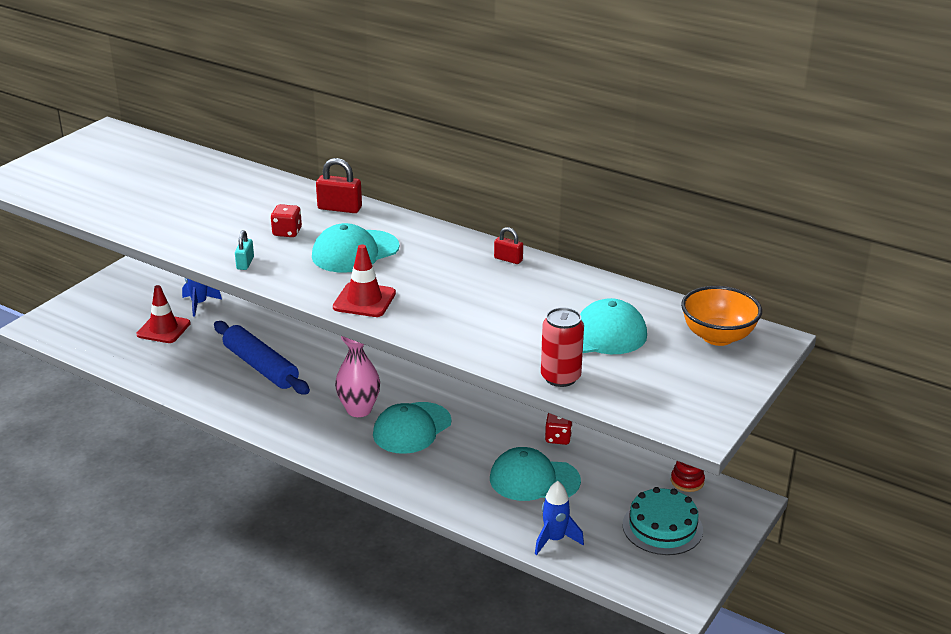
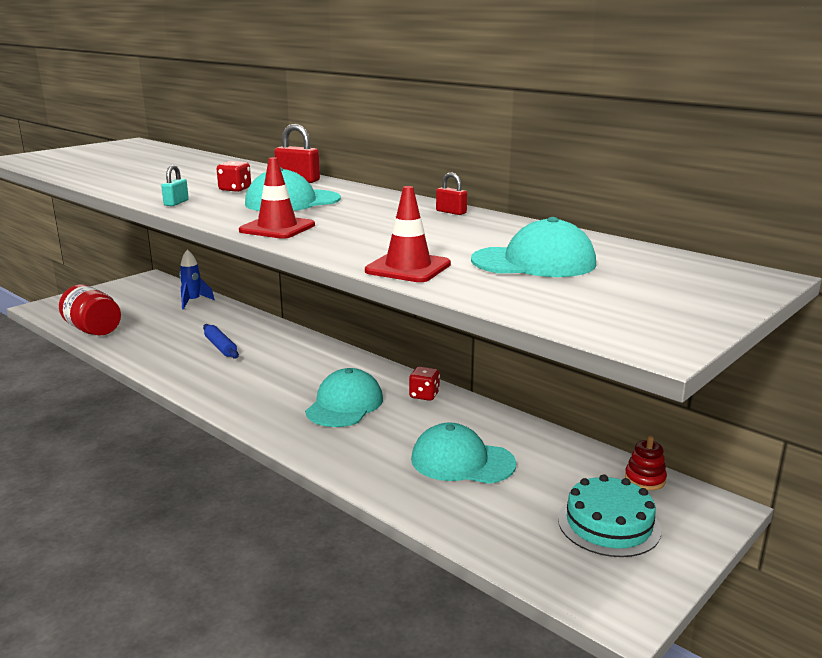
camera: 10 degrees right, 10 degrees down
(113, 355) = (93, 330): none -> red jar
(163, 329) = (150, 316): red traffic cone -> red traffic cone (408, 268)
(260, 367) = (220, 347): blue rolling pin -> blue rolling pin, size x0.58
(359, 410) = (297, 385): pink vase -> none
(412, 428) = (344, 405): turquoise cap -> turquoise cap turned 150 degrees clockwise
(554, 540) = (470, 524): blue rocket -> none
(558, 438) = (500, 426): red dice -> red dice (424, 395)
(560, 377) = (474, 290): red can -> none
(717, 337) = (688, 271): orange bowl -> none

